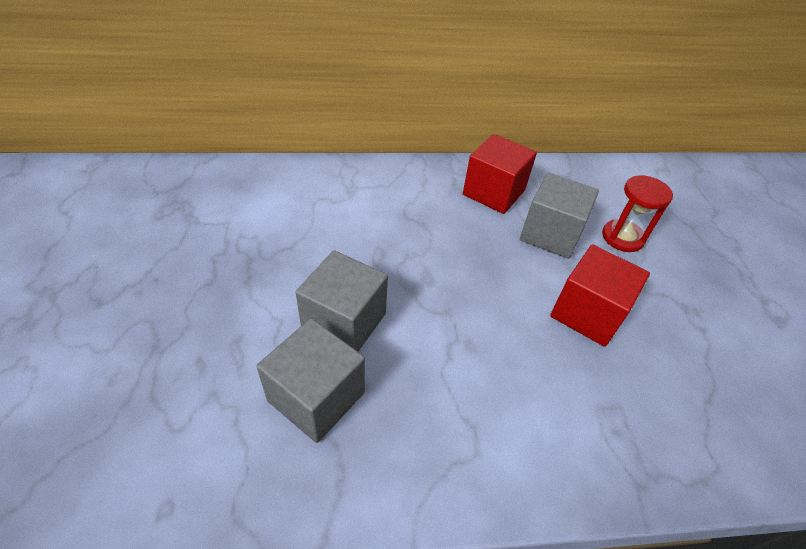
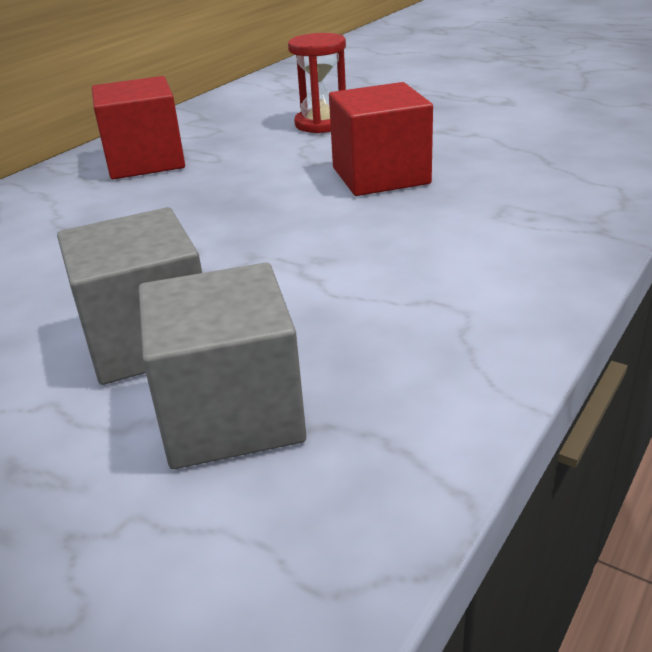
camera: 45 degrees left, 15 degrees down
(550, 234) = (256, 155): grey cube -> none

